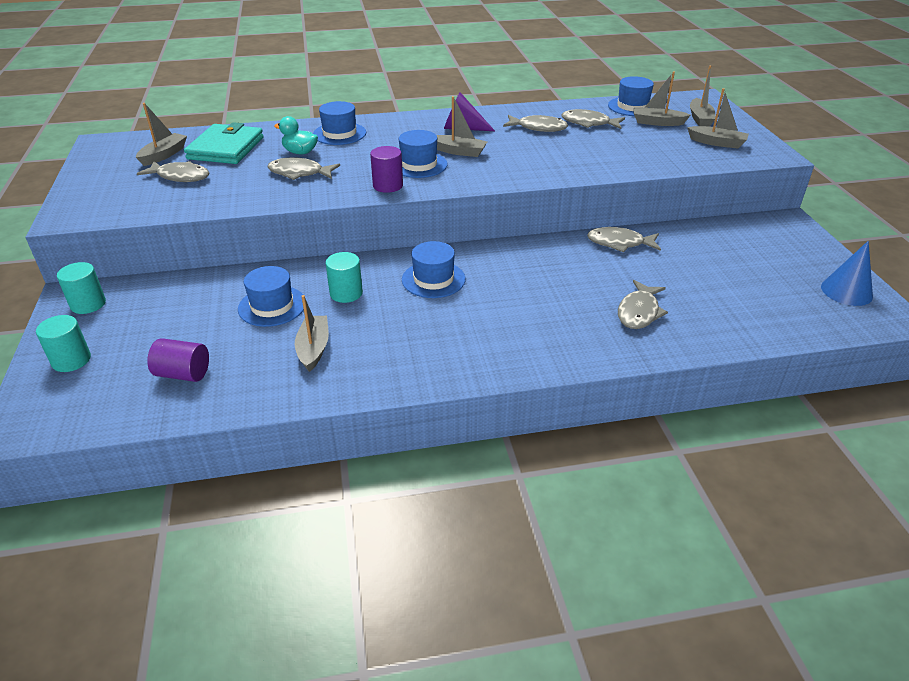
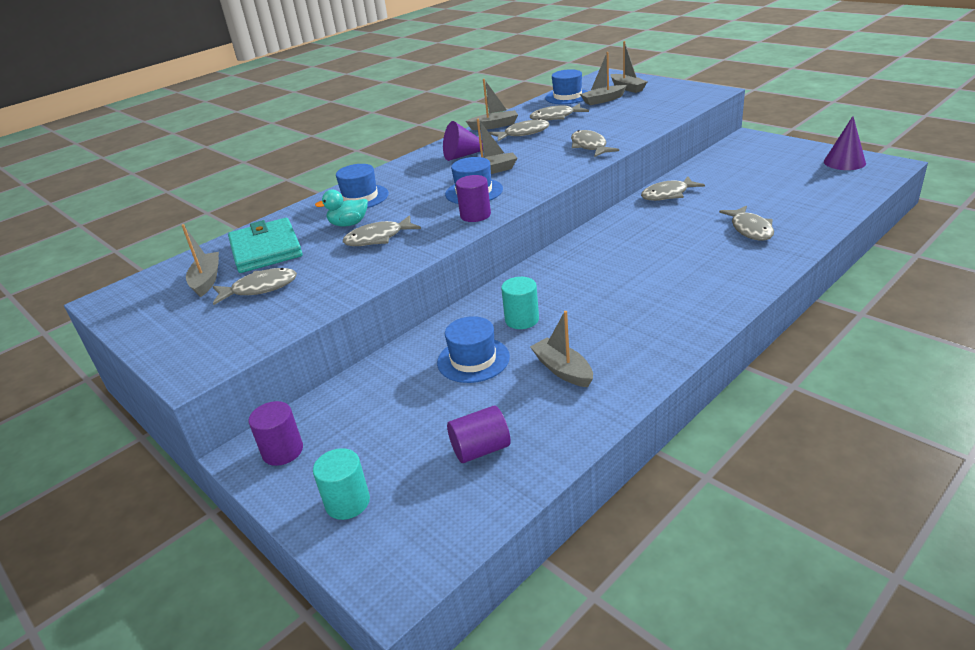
camera: 30 degrees left, 5 degrees down
(88, 304) = (282, 451): turquoise cylinder -> purple cylinder
(433, 279) = (575, 277): blue hat -> none
(570, 163) = (590, 146): none -> grey fish
(717, 143) = (664, 98): grey boat -> grey boat (494, 126)
(846, 291) = (844, 162): blue cone -> purple cone

